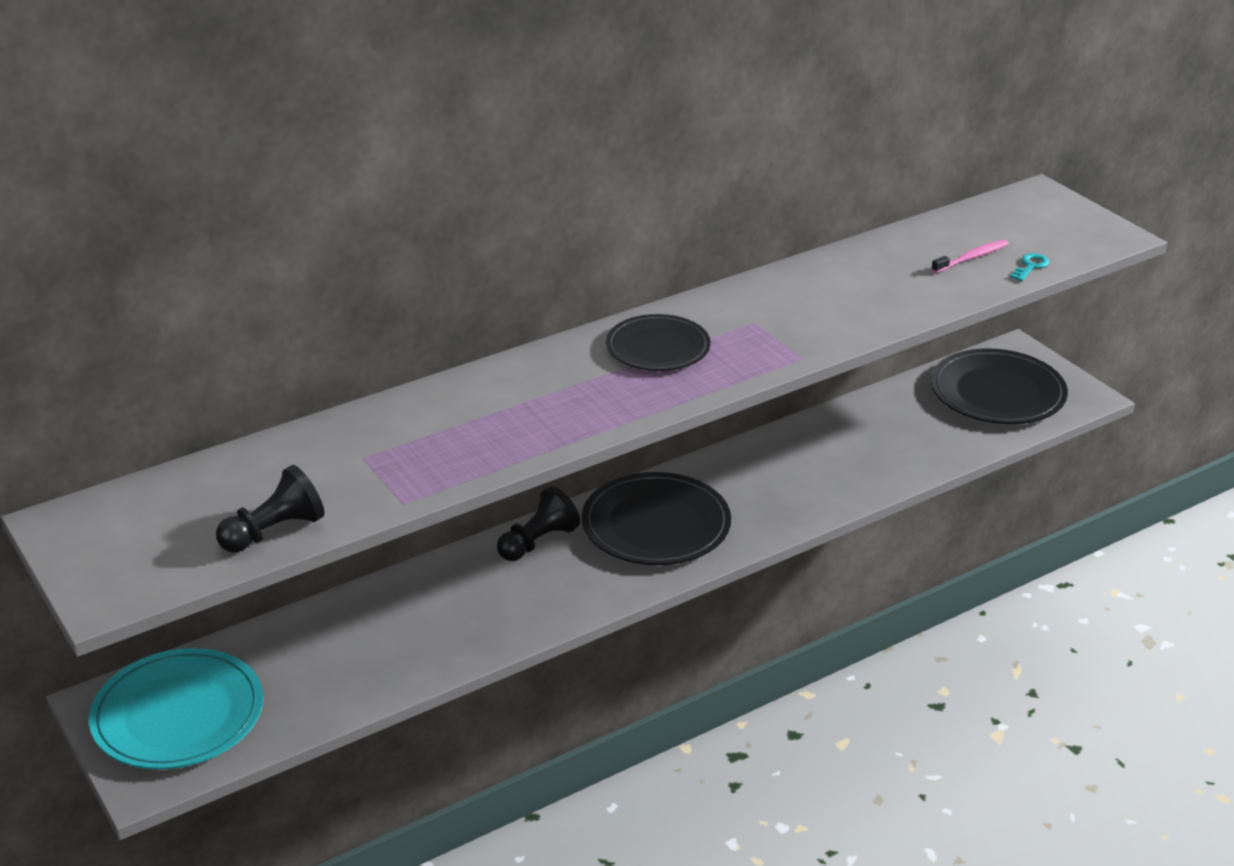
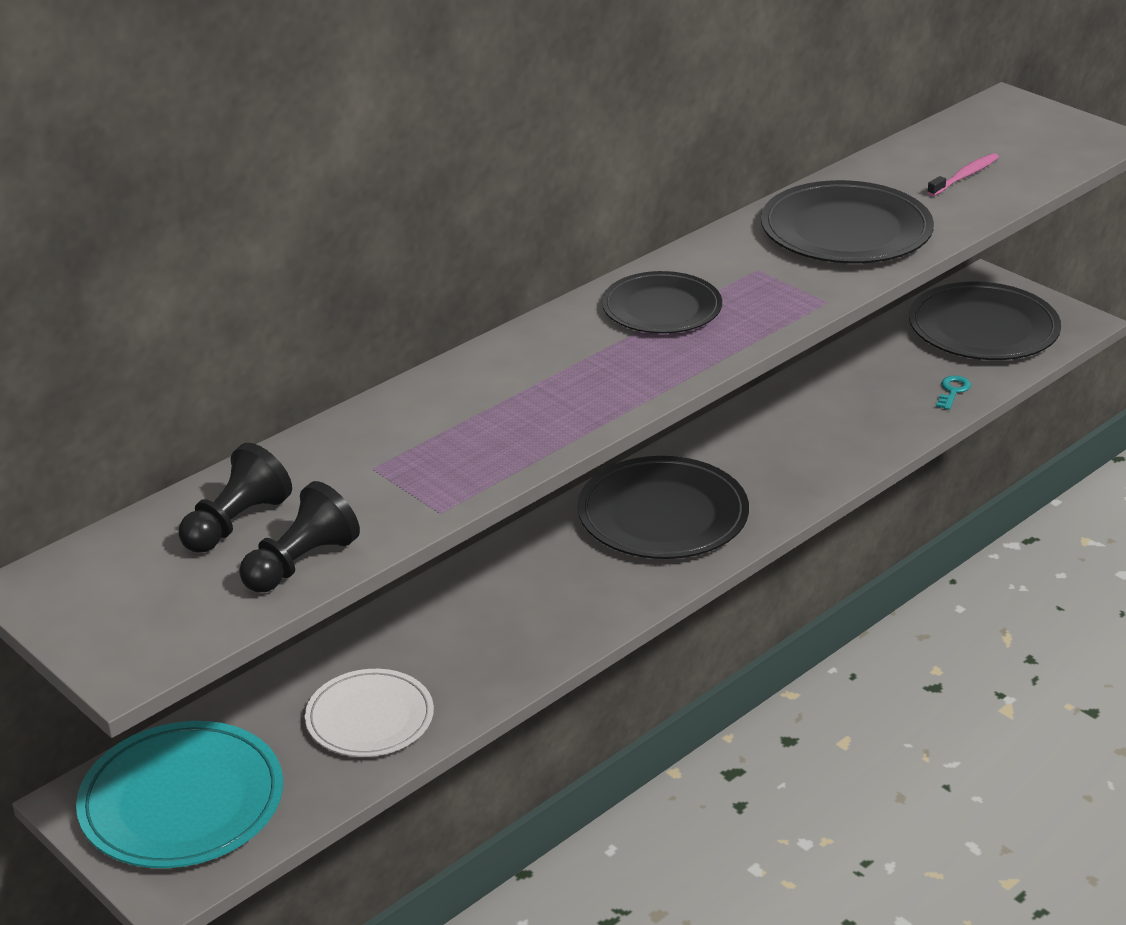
camera: 10 degrees left, 0 degrees up
(351, 667) = (370, 718): none -> white plate
(538, 542) = (536, 550): black pawn -> black pawn (236, 523)
(845, 296) = (846, 230): none -> black plate
(1030, 266) = (1031, 179): turquoise key -> turquoise key (953, 391)

